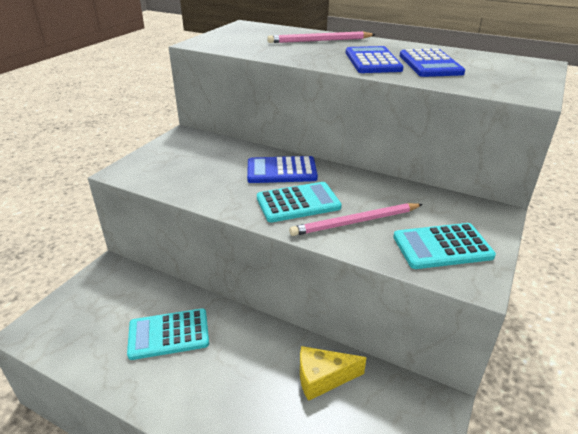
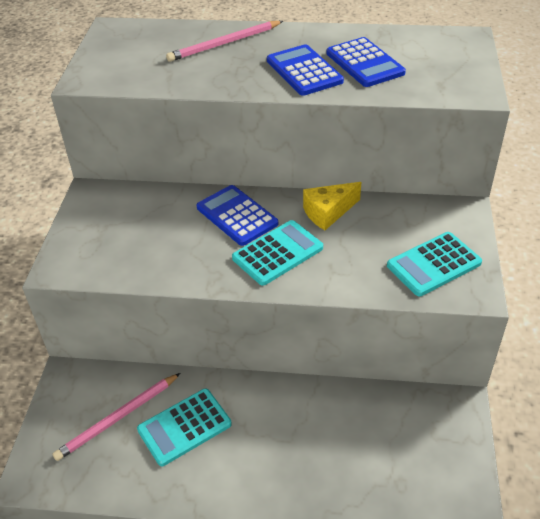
camera: 20 degrees left, 10 degrees up
(281, 171) = (237, 216): blue calculator -> blue calculator turned 75 degrees clockwise
(323, 378) = (355, 417): yellow cheese -> yellow cheese (328, 212)
(355, 222) = (345, 260): pink pencil -> pink pencil (117, 418)

